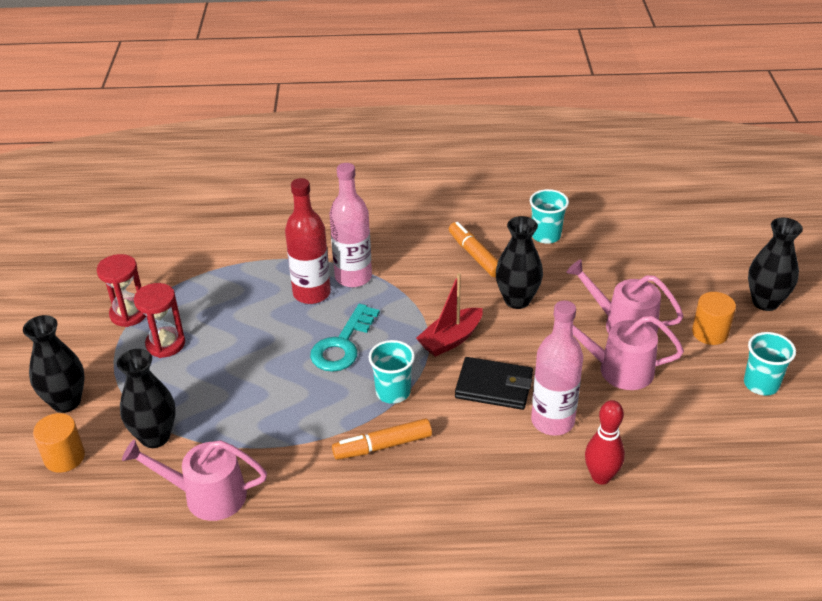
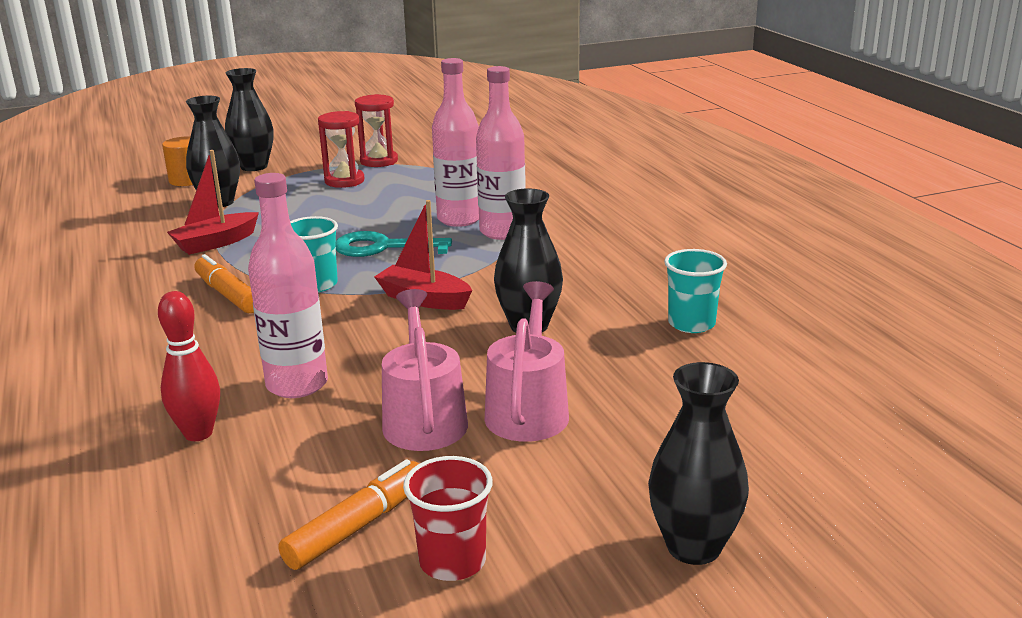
camera: 70 degrees right, 15 degrees down
(206, 495) = (147, 235): pink watering can -> none
(262, 446) = (215, 243): none -> red boat
(311, 293) = (459, 219): red bottle -> pink bottle
(475, 255) = (602, 286): orange marker -> orange marker (358, 526)
(494, 386) = (349, 338): black wallet -> none
(710, 333) = (561, 492): orange cylinder -> none
(761, 384) = (452, 561): turquoise cup -> red cup

